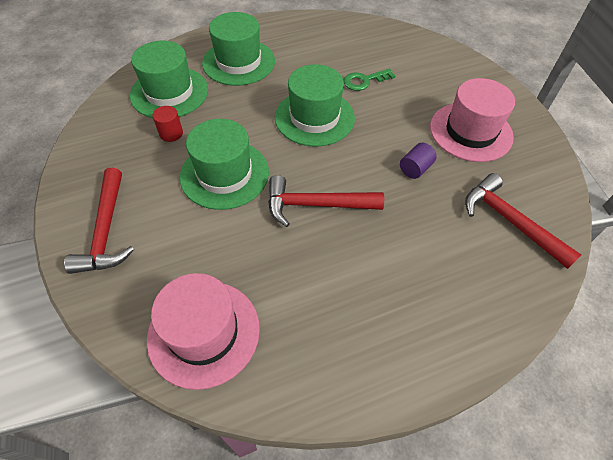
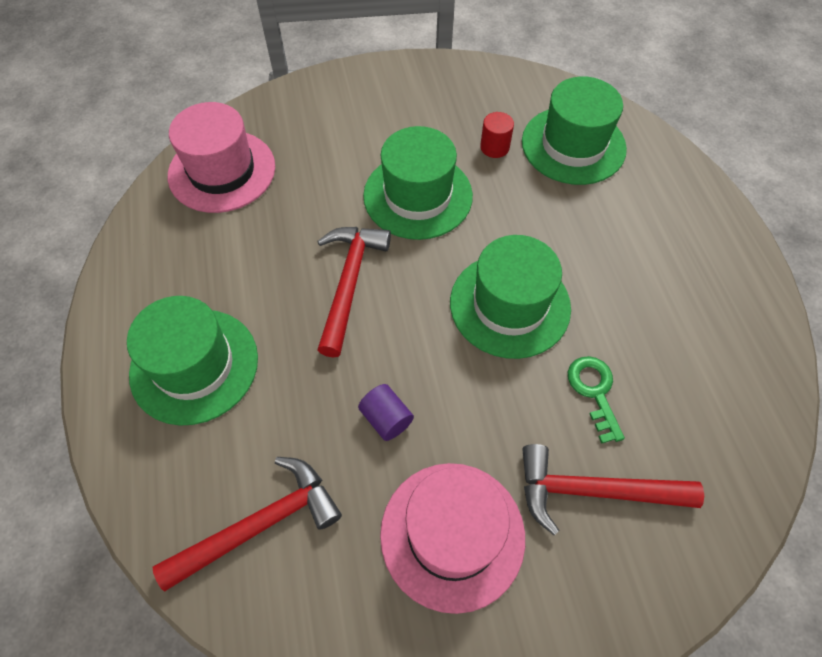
camera: 100 degrees right, 5 degrees up
(106, 230) = (360, 99): red hammer -> red hammer (593, 490)
(238, 62) = (642, 223): green hat -> green hat (194, 365)

